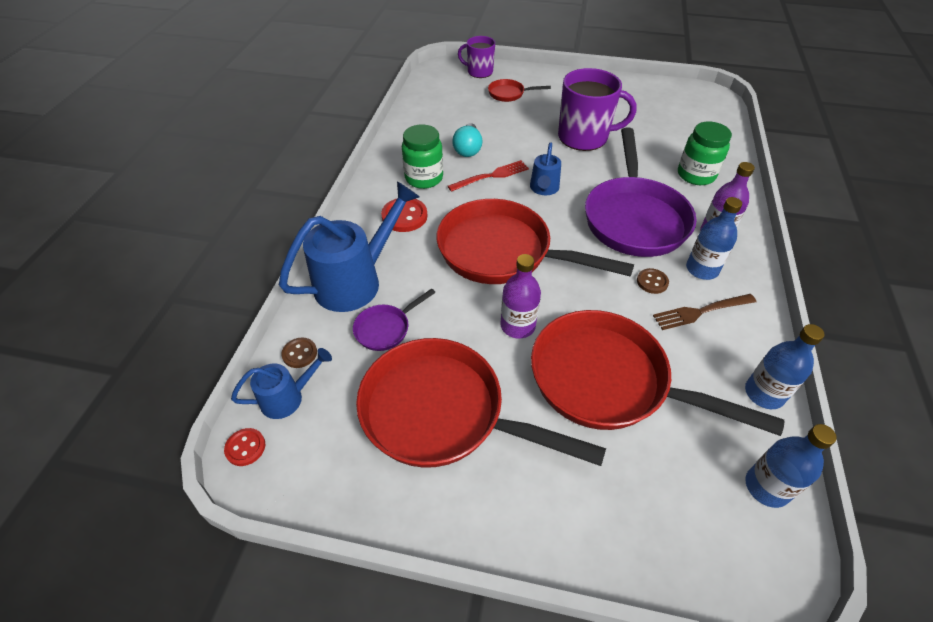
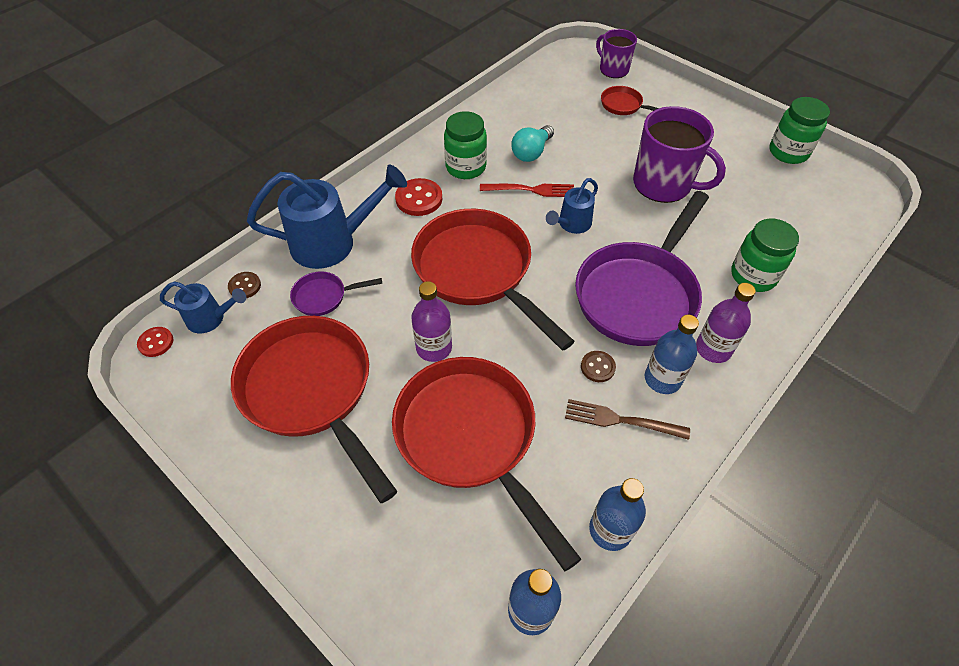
camera: 30 degrees right, 5 degrees up
(646, 89) = (788, 152): none -> green jar

